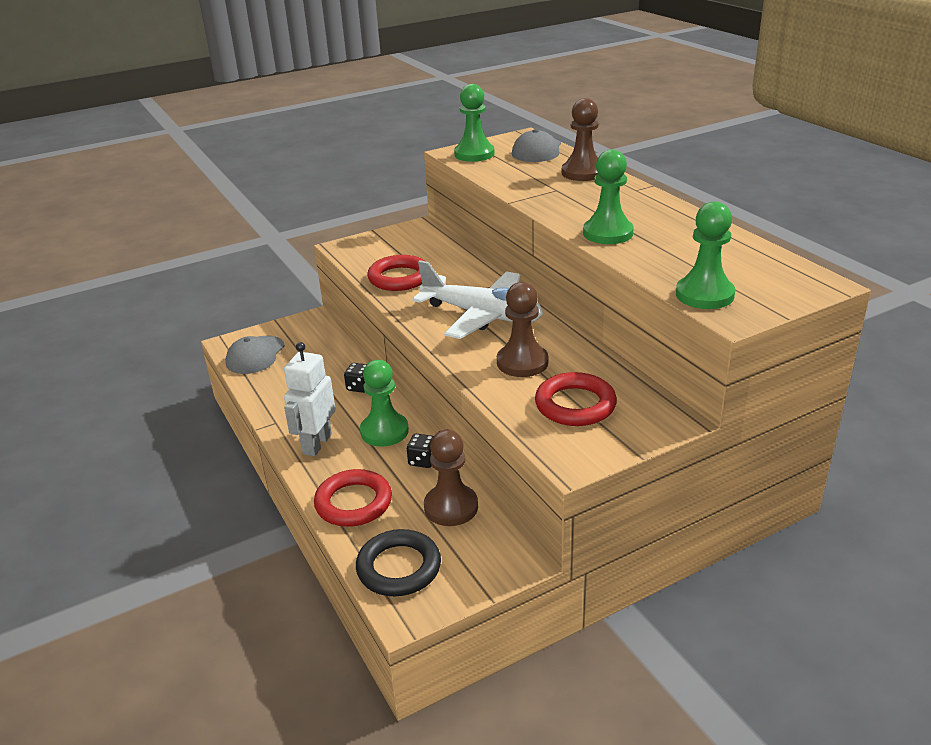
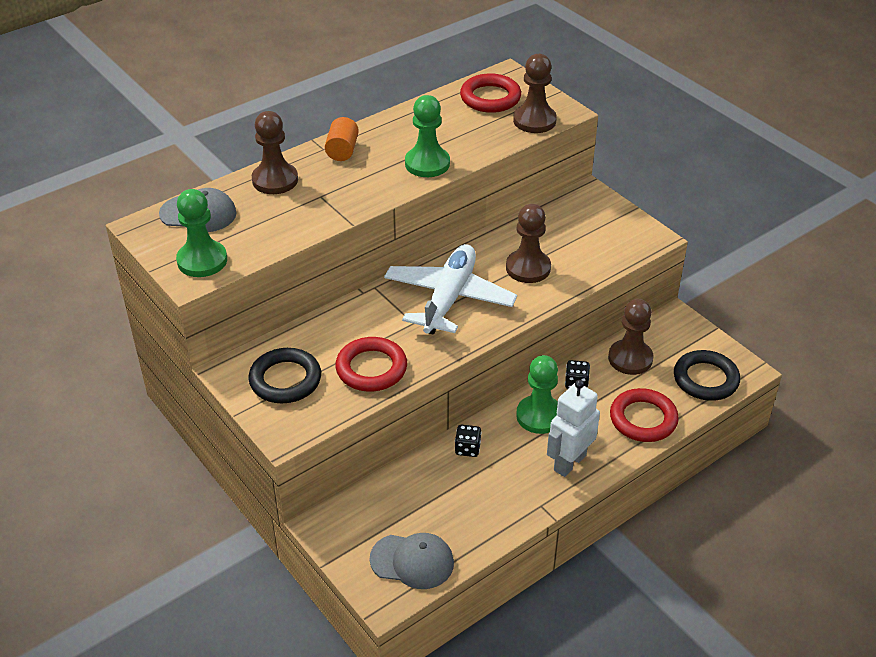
camera: 100 degrees left, 10 degrees up
(316, 444) = (569, 462): white robot -> white robot turned 120 degrees clockwise
(401, 245) = (285, 380): none -> black ring
(575, 405) = (583, 237): red ring -> red ring (490, 98)
(632, 197) = (342, 150): none -> orange cylinder
(704, 295) = (534, 121): green pawn -> brown pawn

